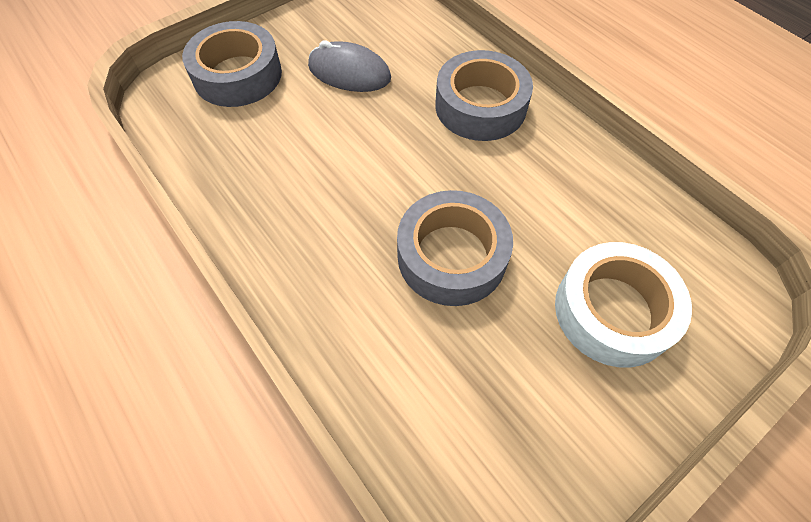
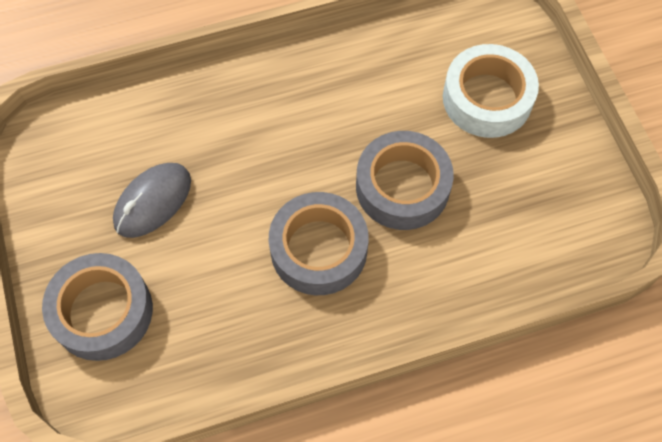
camera: 70 degrees left, 5 degrees up
(480, 106) = (252, 104): grey tape -> grey tape (318, 249)

